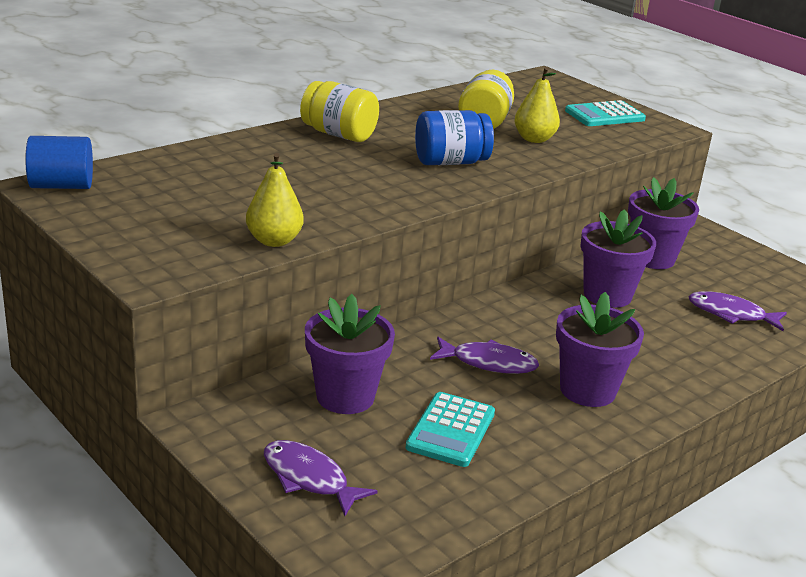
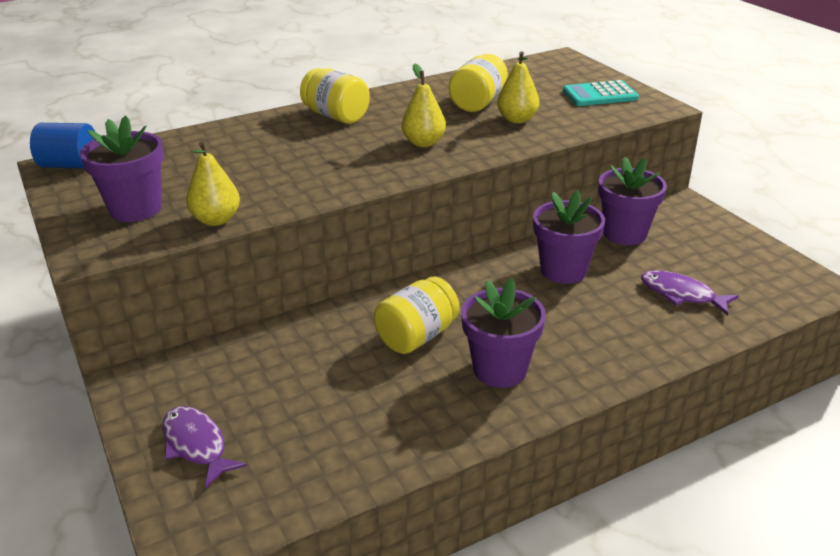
camera: 15 degrees right, 5 degrees up
(345, 397) = (269, 364): purple flower pot -> purple flower pot (136, 209)
(450, 162) = (423, 143): blue jar -> yellow pear
(451, 430) = (349, 404): turquoise calculator -> none
(488, 363) = (417, 336): purple fish -> yellow jar

